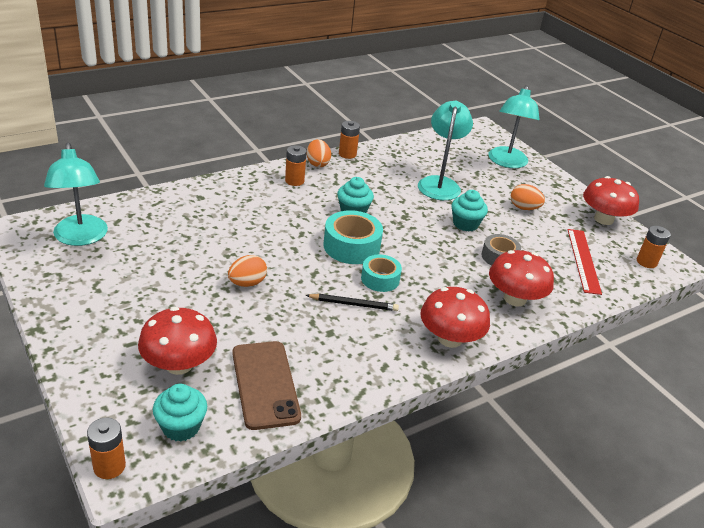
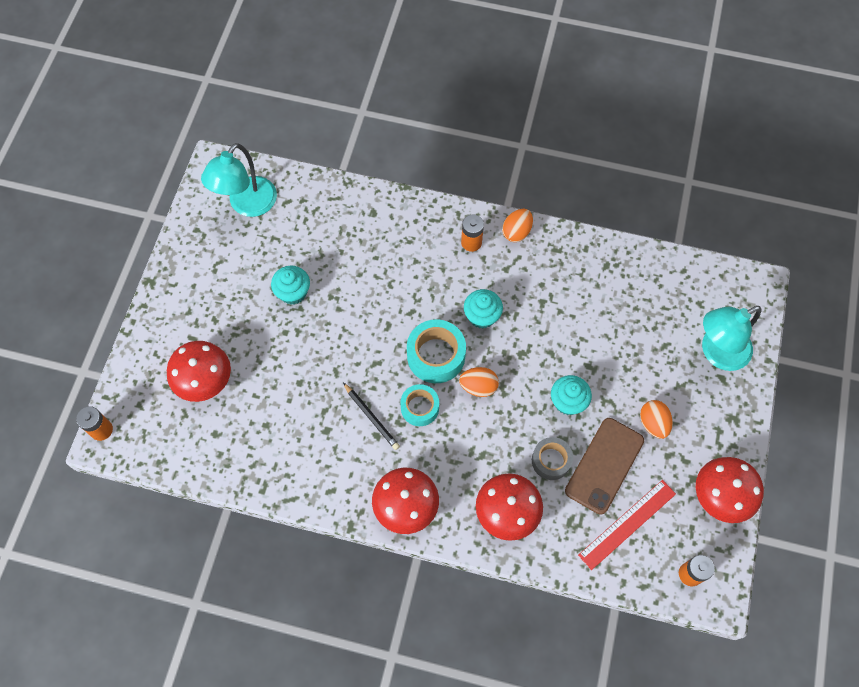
camera: 50 degrees right, 30 degrees up
(181, 427) = (161, 433): turquoise cupcake -> turquoise cupcake (293, 292)
(247, 283) = (317, 337): orange egg -> orange egg (478, 387)
(265, 384) = (239, 441): brown phone -> brown phone (604, 465)
(347, 154) = (559, 236): orange battery -> none
(439, 183) = (606, 335): turquoise lamp -> none

